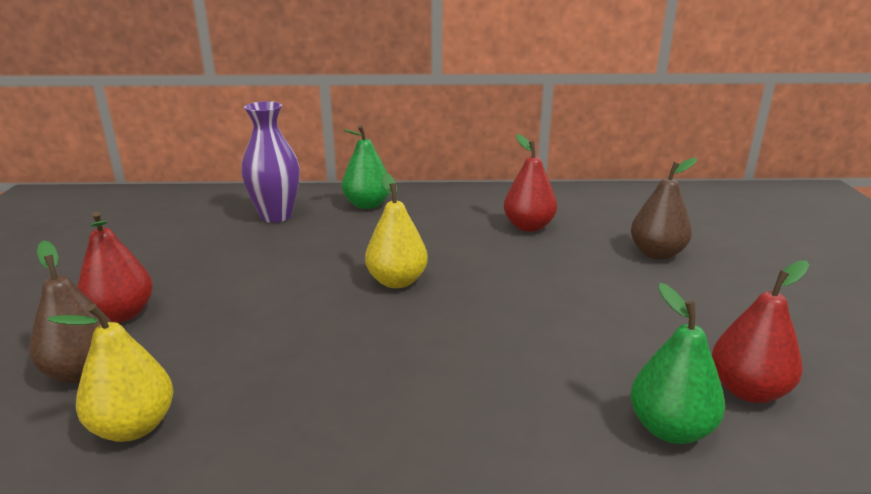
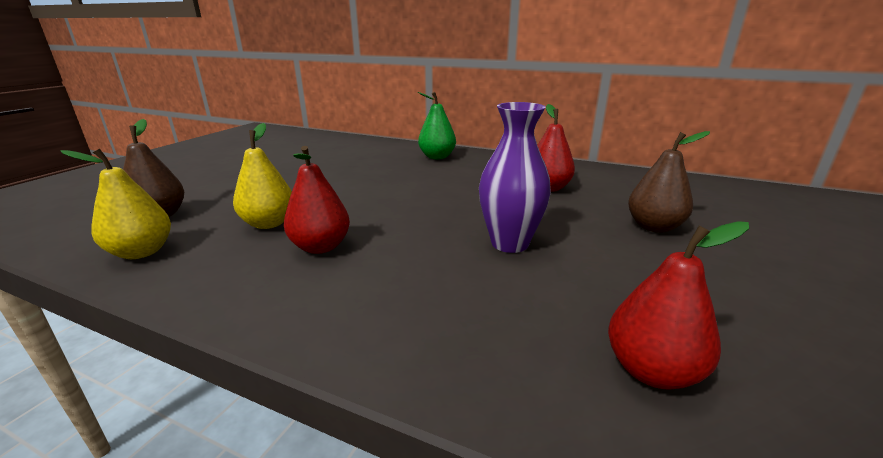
camera: 25 degrees right, 0 degrees up
(122, 314) = (218, 190): red pear -> red pear (320, 247)
(276, 216) = (370, 155): purple vase -> purple vase (509, 243)
(397, 281) = (404, 205): yellow pear -> yellow pear (269, 223)
(670, 429) = (523, 380): green pear -> none

